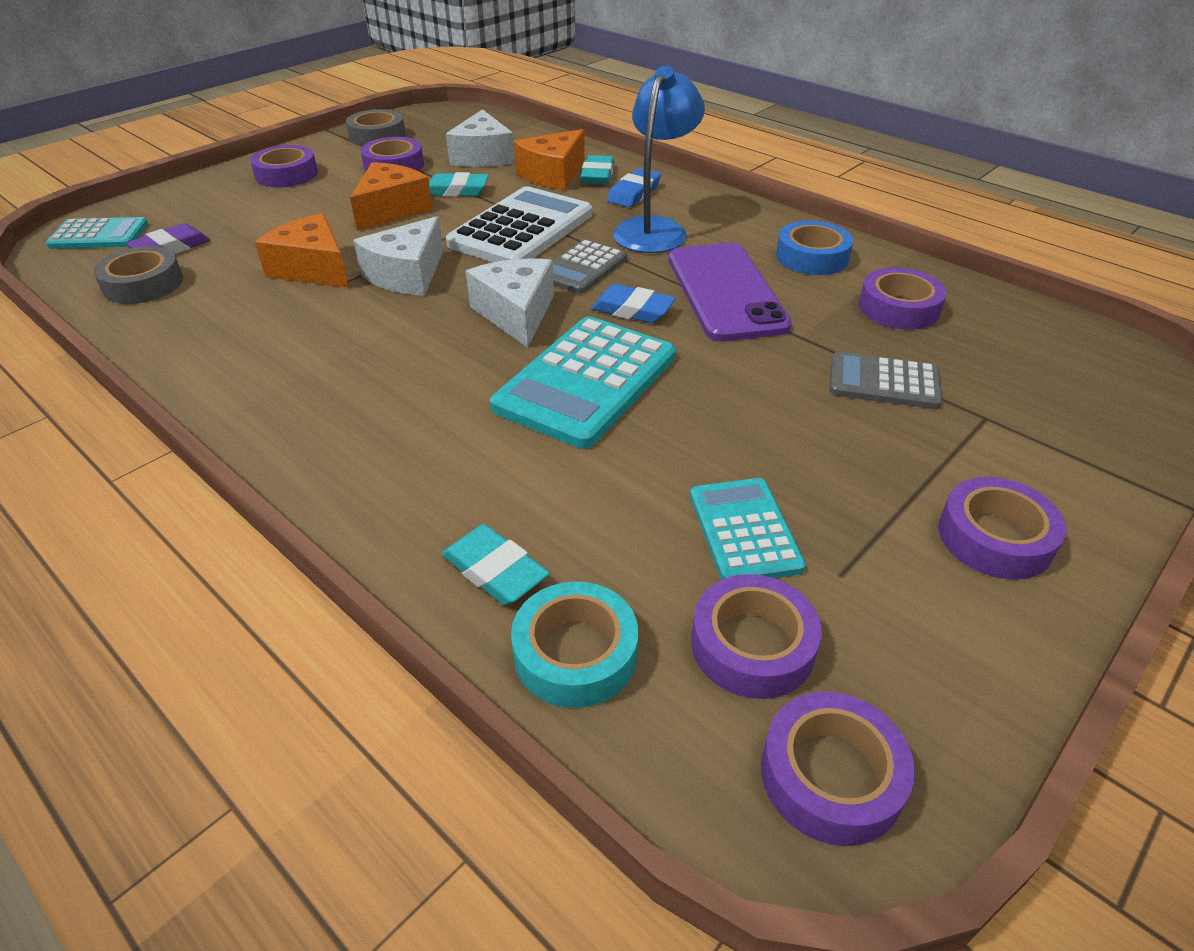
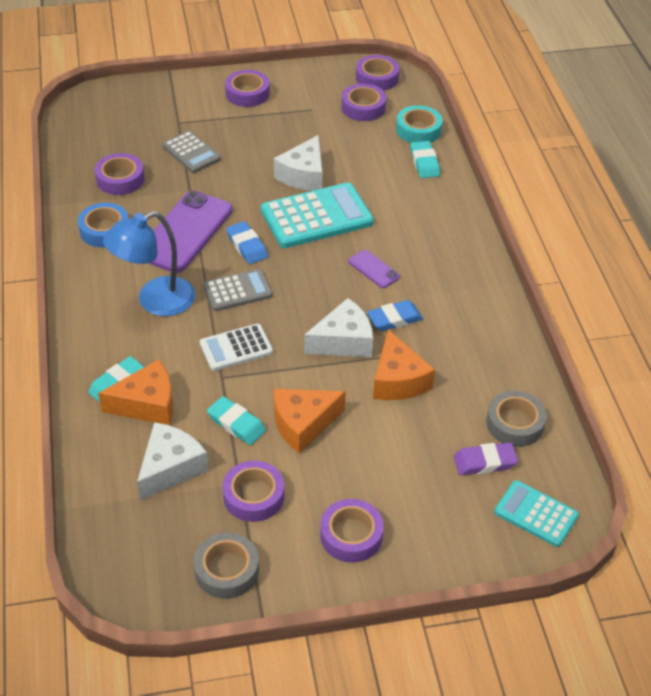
camera: 145 degrees left, 5 degrees up
(435, 355) = (373, 269): none -> purple phone
(516, 313) = (308, 275): white cheese -> white cheese (303, 175)
(521, 229) = (236, 348): white calculator -> white calculator, size x0.59
(634, 193) = (120, 346): blue eraser -> blue eraser (394, 319)
(744, 531) = (326, 133): turquoise calculator -> none

